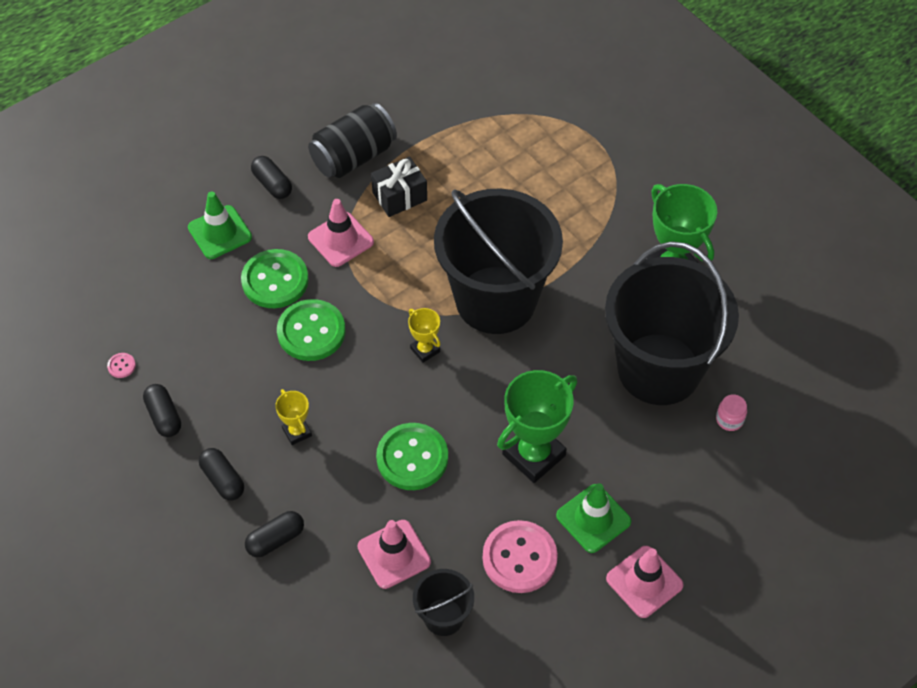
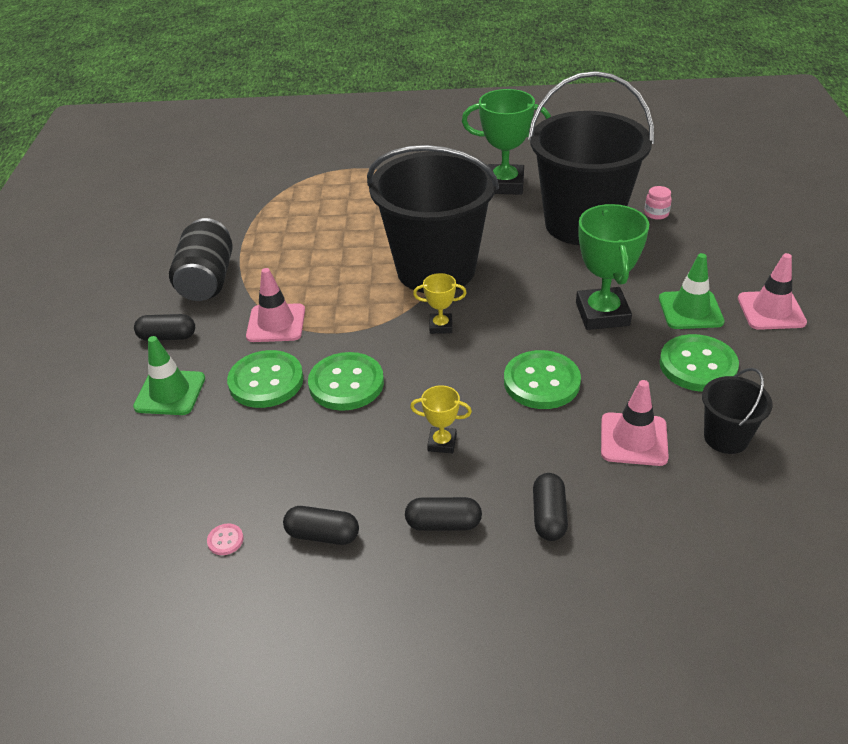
camera: 50 degrees left, 15 degrees down
(399, 196) = (278, 274): black gift -> none
(519, 558) = (697, 365): pink button -> green button

